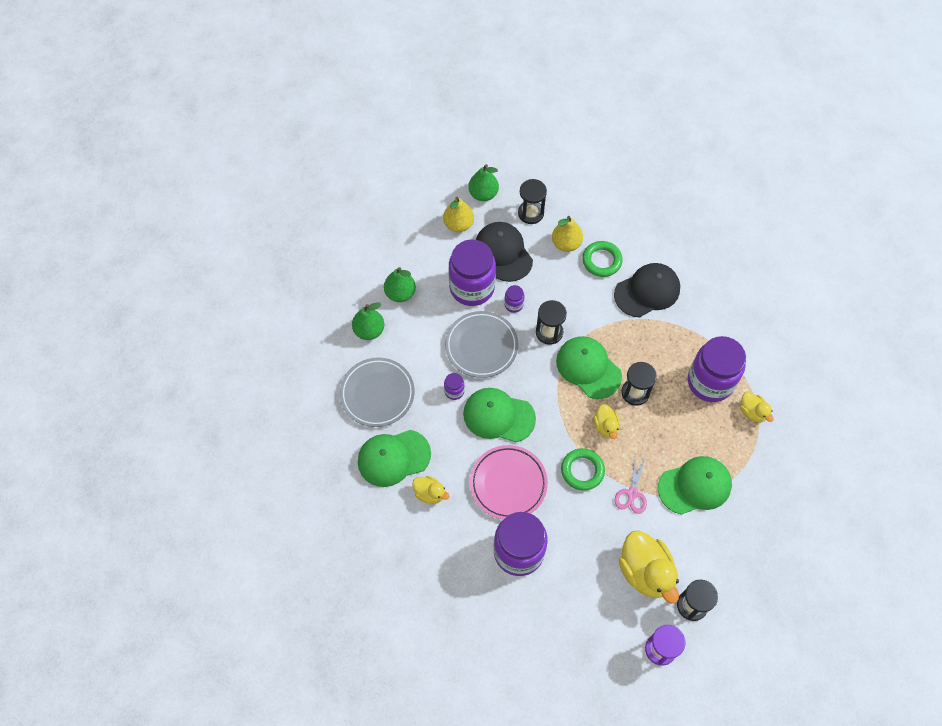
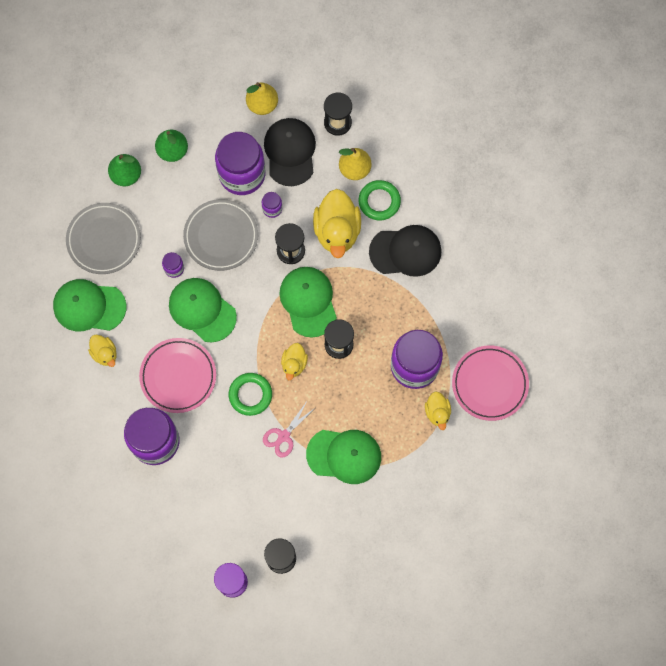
camera: 25 degrees right, 10 degrees up
(483, 194) = (302, 83): green pear -> none
(645, 572) = (256, 510): yellow duck -> yellow duck (337, 231)
(781, 368) = (489, 384): none -> pink plate

